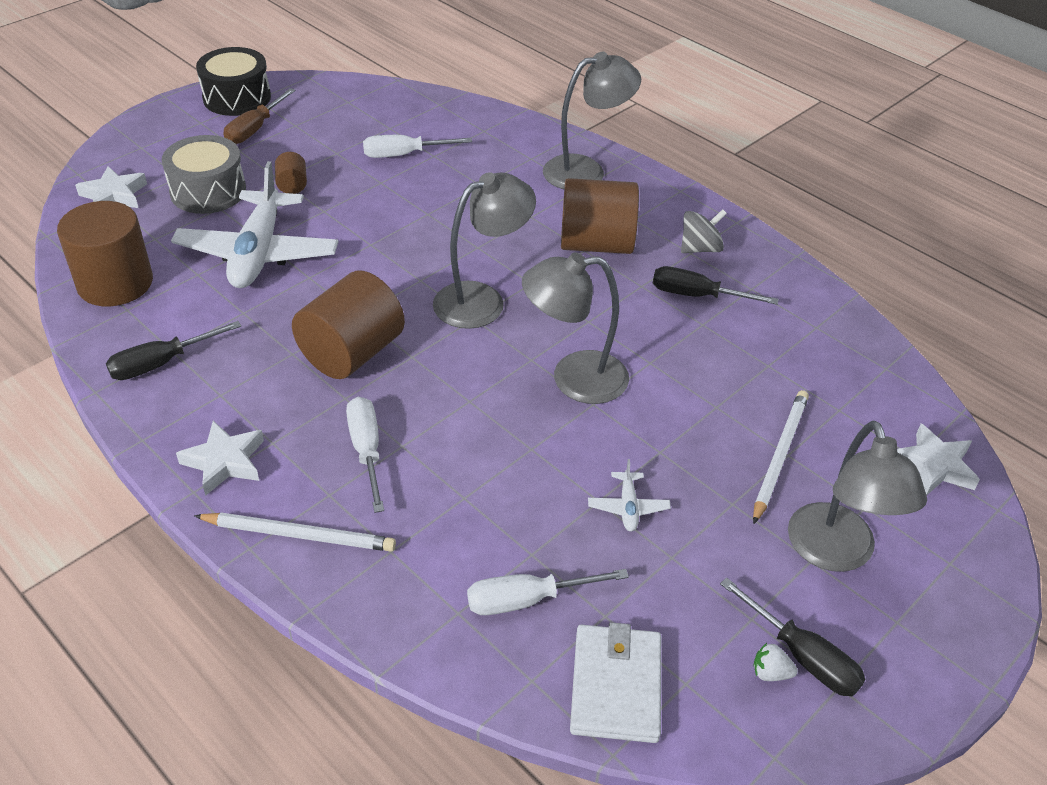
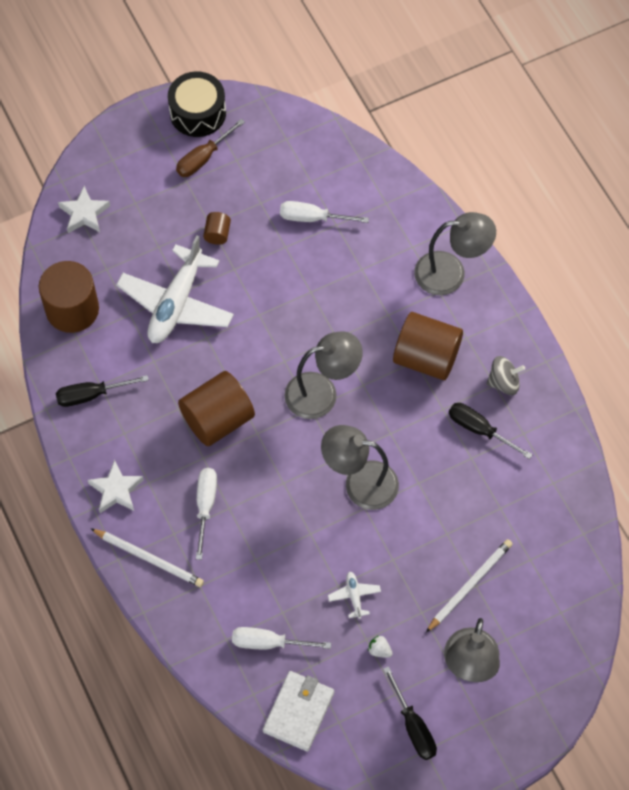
camera: 20 degrees right, 20 degrees up
(208, 191) = (153, 225): grey drum -> none
(628, 507) = (354, 596): white plane -> white plane turned 150 degrees clockwise
(770, 673) = (389, 730): white strawberry -> white strawberry (379, 650)
(934, 465) = (569, 622): white star -> none

